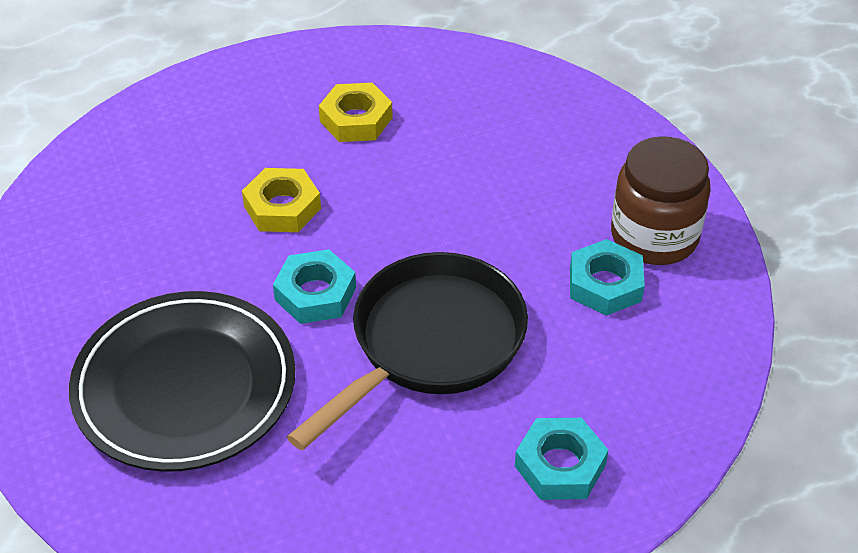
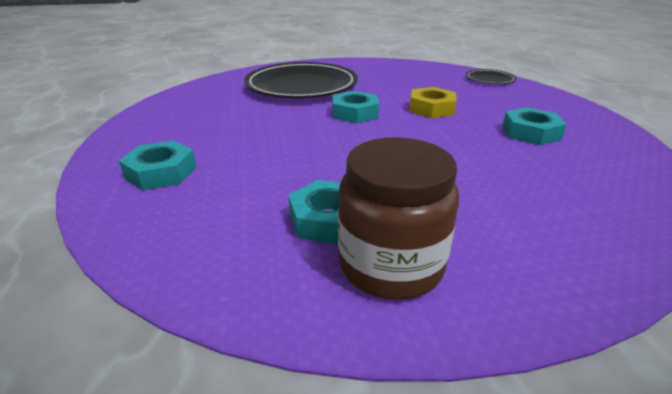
camera: 100 degrees right, 15 degrees down
(130, 134) = (489, 80): none -> black plate
(356, 119) = (531, 133): yellow nut -> turquoise nut
(430, 344) = (297, 140): black pan -> none

